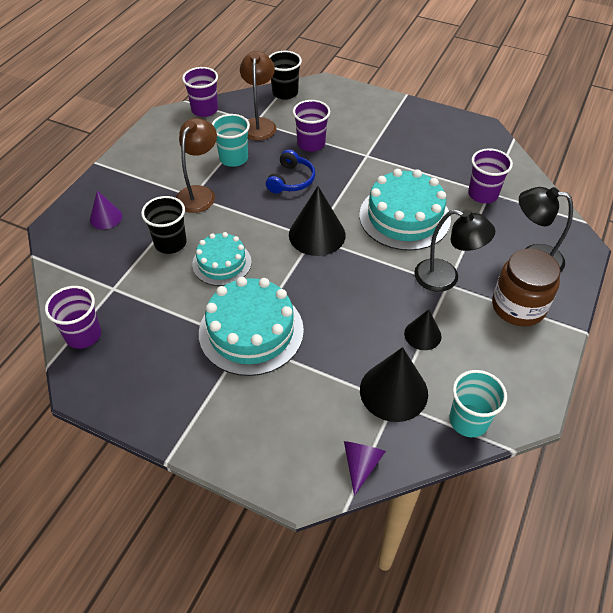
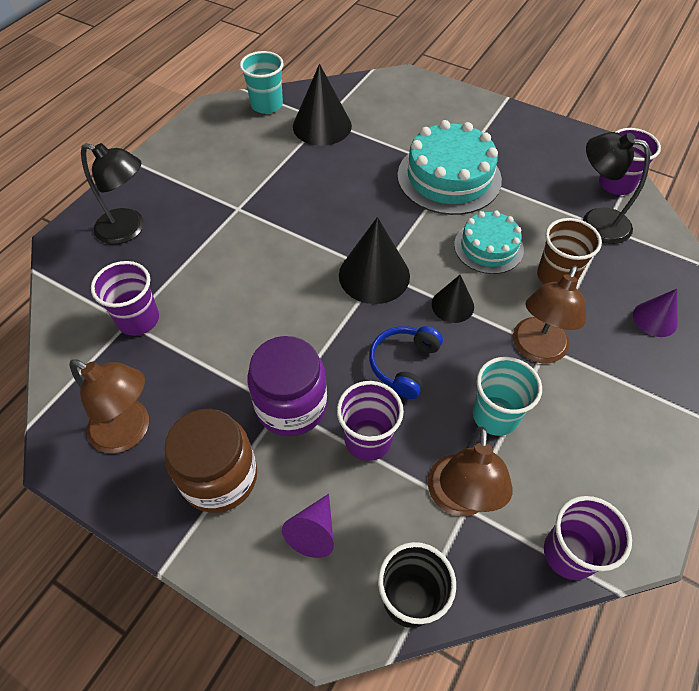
camera: 175 degrees left, 5 degrees up
(170, 243) = (556, 276): black cup -> brown cup
(360, 156) = (291, 405): none -> purple jar
(361, 464) = (359, 86): purple cone -> purple cone (314, 532)
(404, 217) = (257, 292): turquoise cake -> none
(422, 335) = (282, 164): black cone -> black cone (452, 305)
(445, 278) = (237, 214): black lamp -> black lamp (595, 222)
(452, 139) = (130, 431): none -> brown lamp
(518, 306) = (176, 182): brown jar -> brown jar (219, 477)

